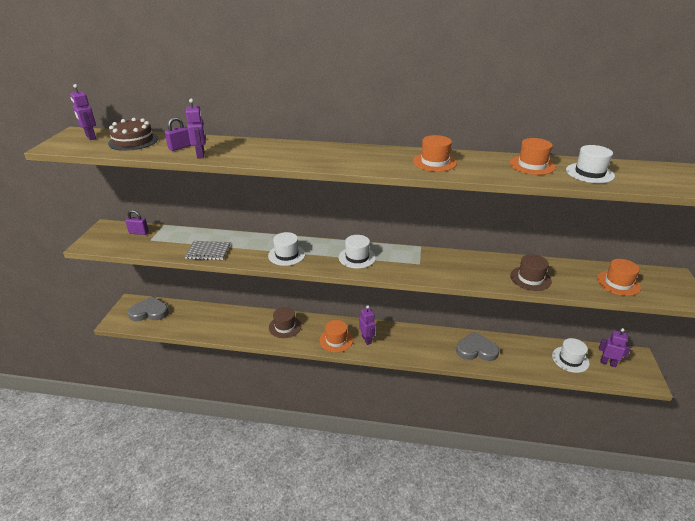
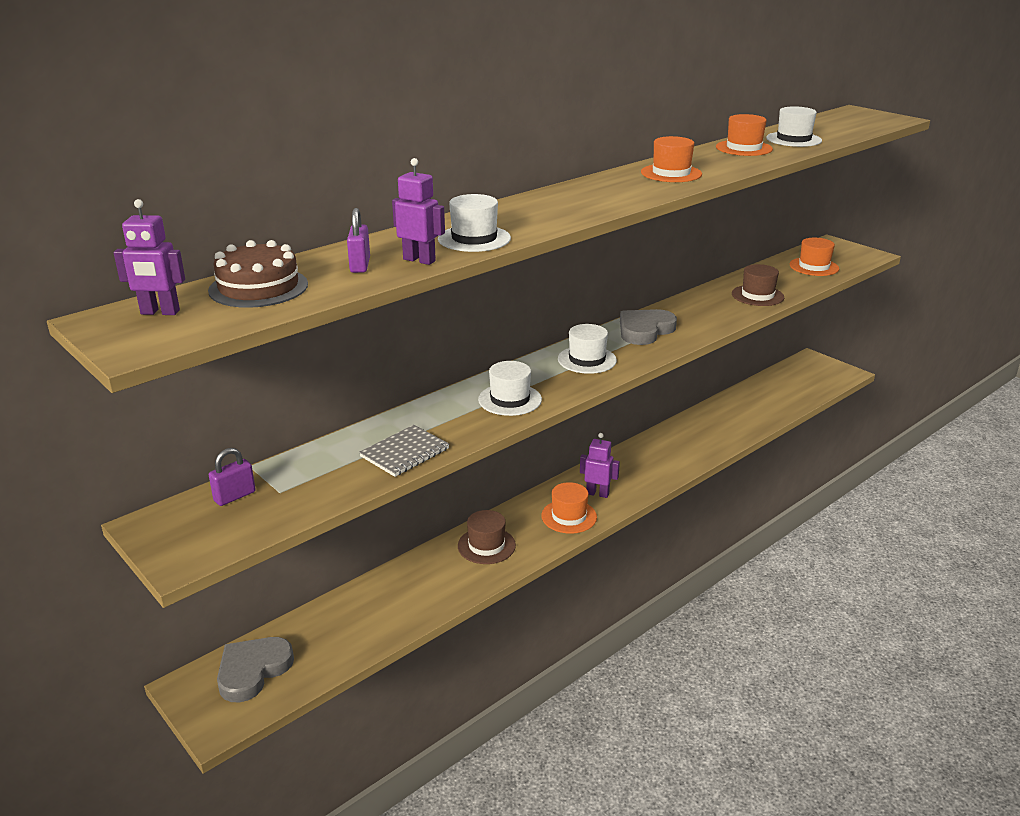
camera: 50 degrees left, 5 degrees down
(476, 350) = (704, 433): grey heart -> grey heart (644, 330)
(570, 359) = (778, 391): white hat -> white hat (474, 239)
(608, 363) = (804, 377): purple robot -> none

